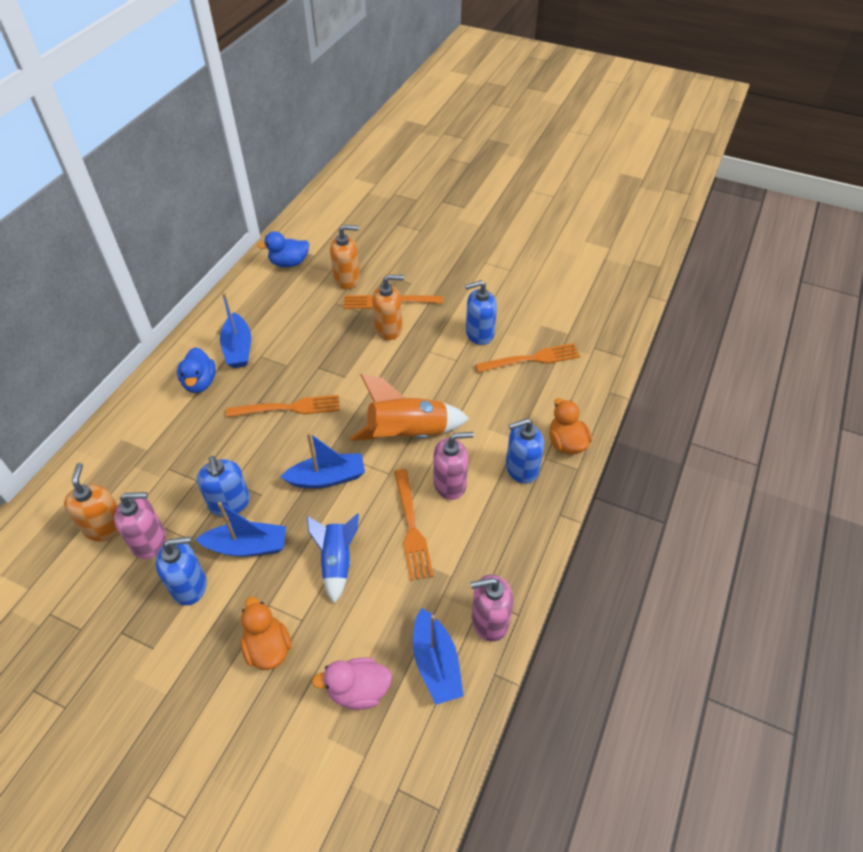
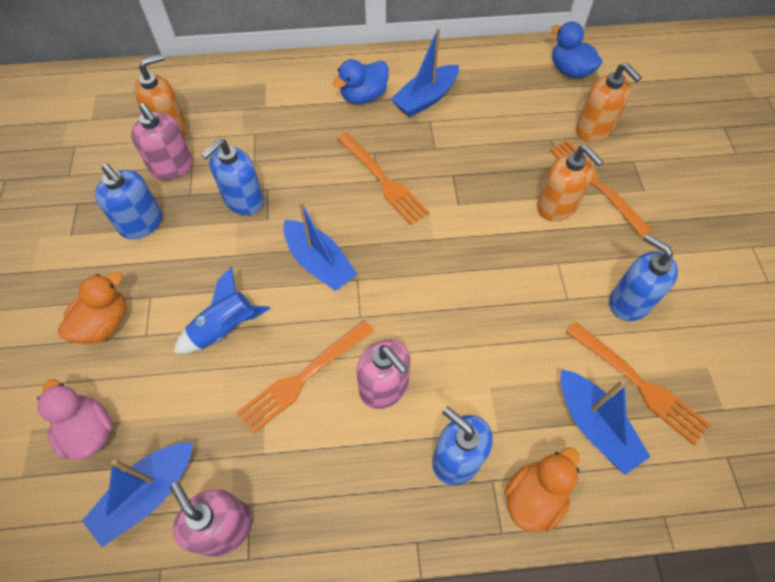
camera: 60 degrees right, 10 degrees up
(247, 546) = (204, 242): blue boat -> blue boat (594, 426)
(408, 434) = (423, 306): orange rocket -> none

